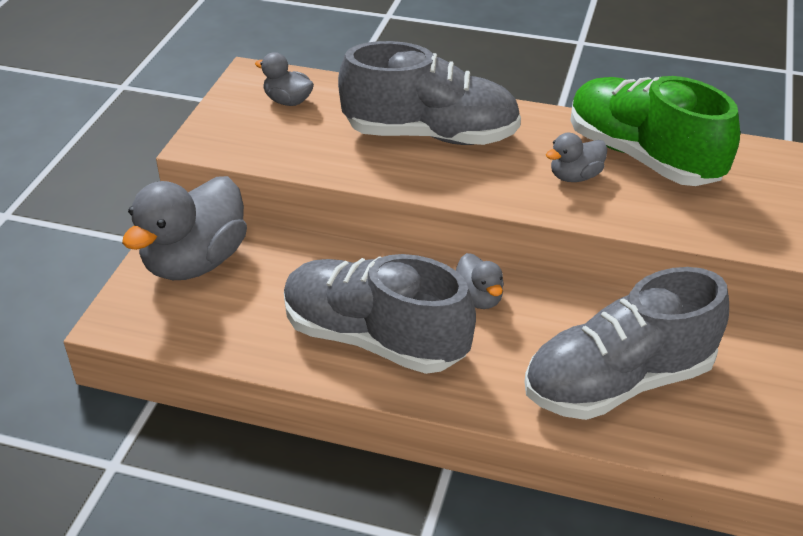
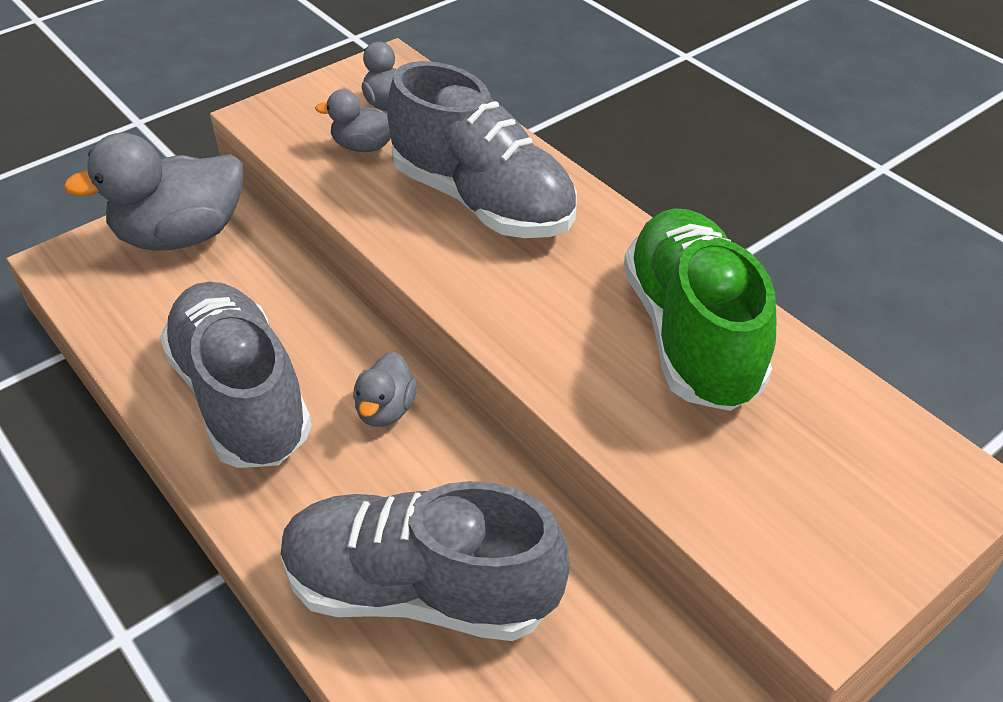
camera: 35 degrees right, 5 degrees up
(575, 176) = (582, 320): grey duck -> grey duck (364, 146)

